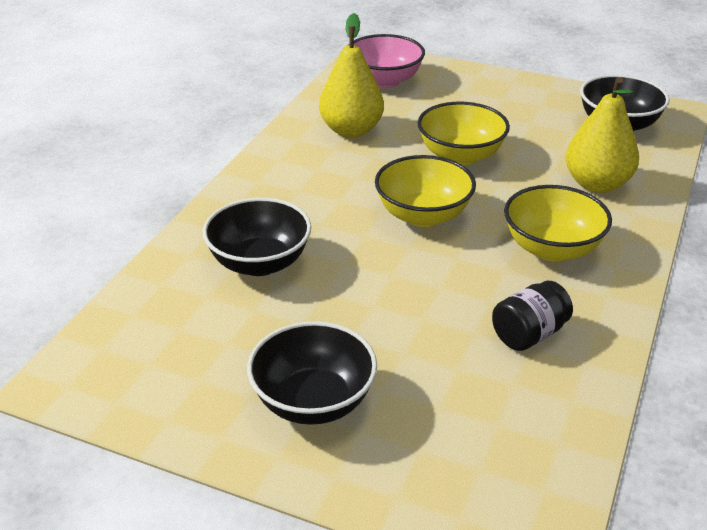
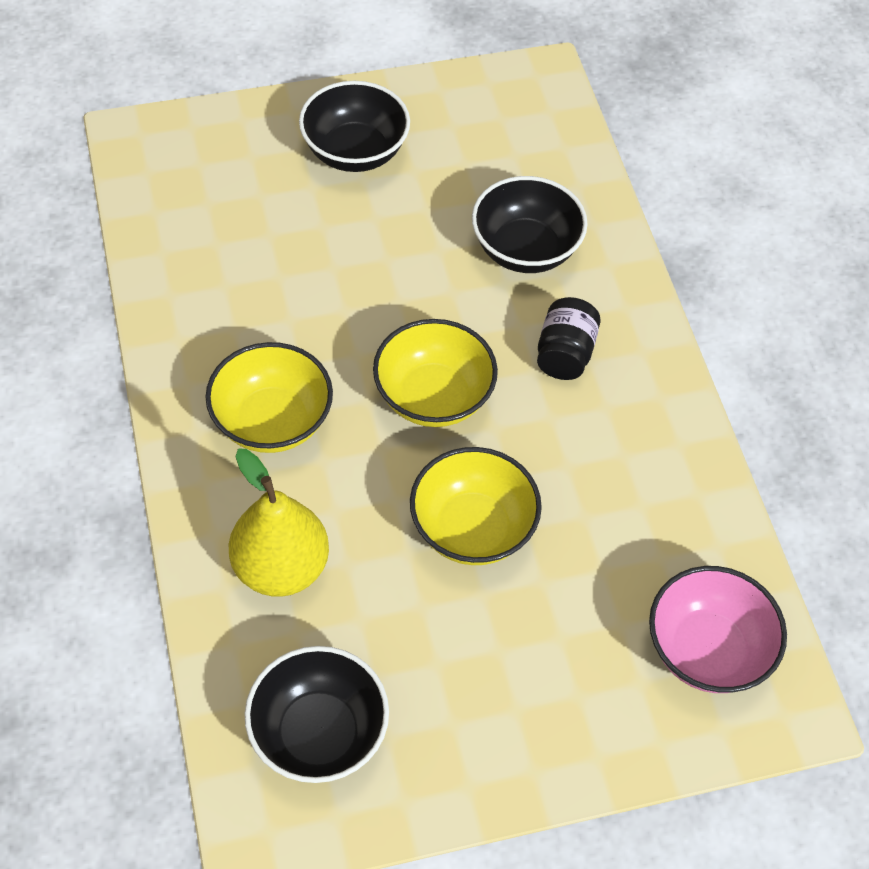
camera: 140 degrees right, 20 degrees up
(351, 130) = (638, 502): yellow pear -> none
(529, 334) = (232, 299): black jar -> black jar (565, 354)

